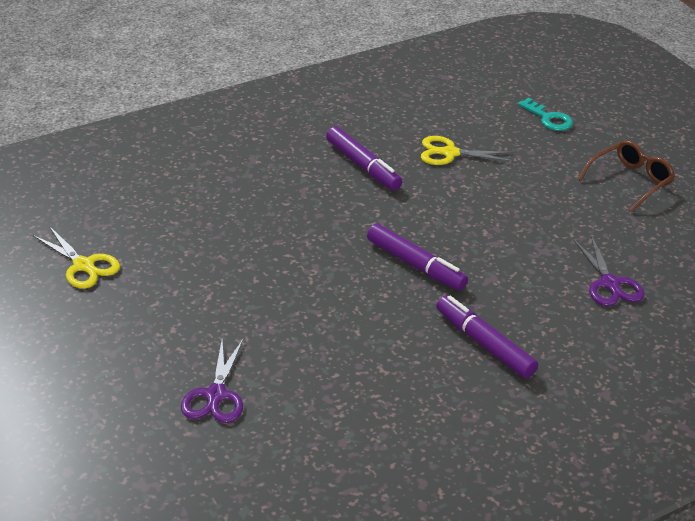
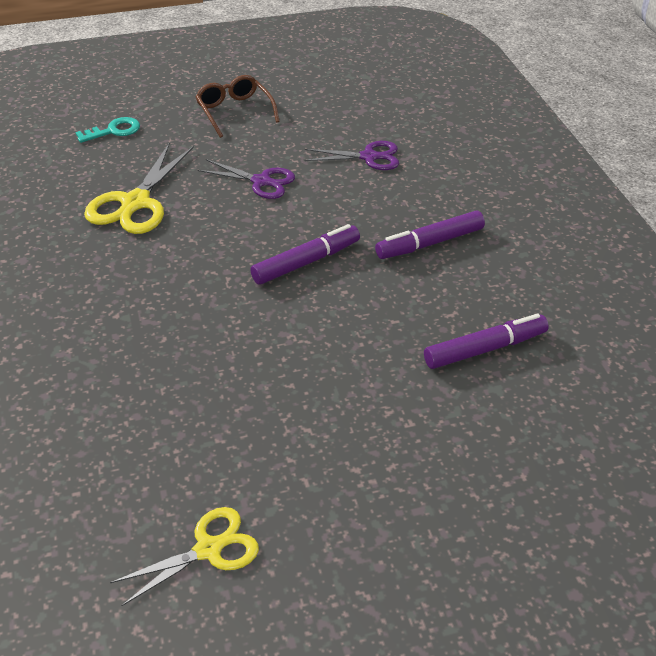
camera: 75 degrees left, 5 degrees up
(216, 395) = (470, 444): purple scissors -> purple scissors (261, 181)
(363, 166) = (125, 267): purple marker -> purple marker (485, 349)
(450, 153) = (136, 203): yellow scissors -> yellow scissors, size x1.52

